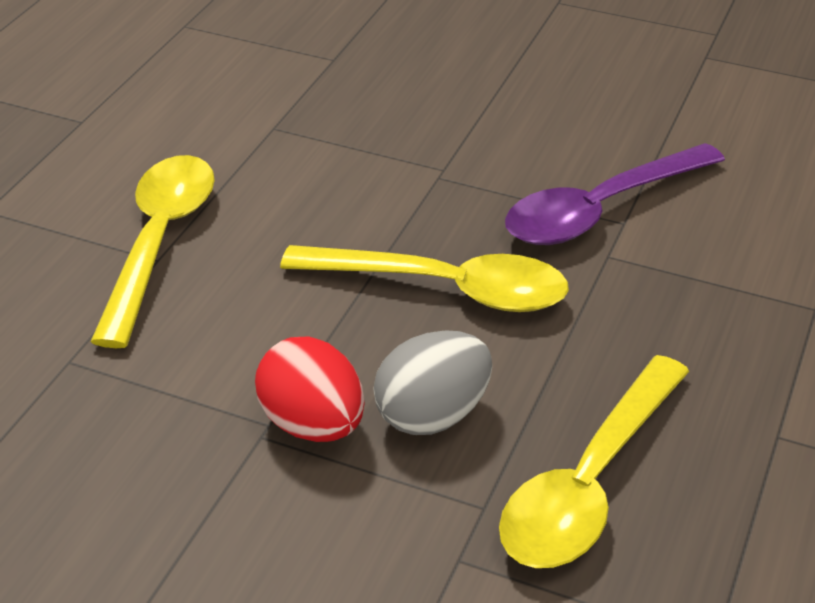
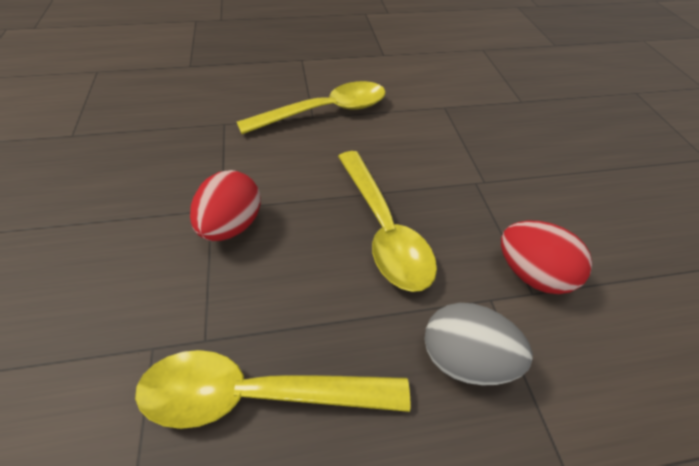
camera: 55 degrees right, 10 degrees up
(432, 415) = (271, 275): grey egg -> grey egg (465, 359)
(601, 209) = (531, 274): purple spoon -> red egg

